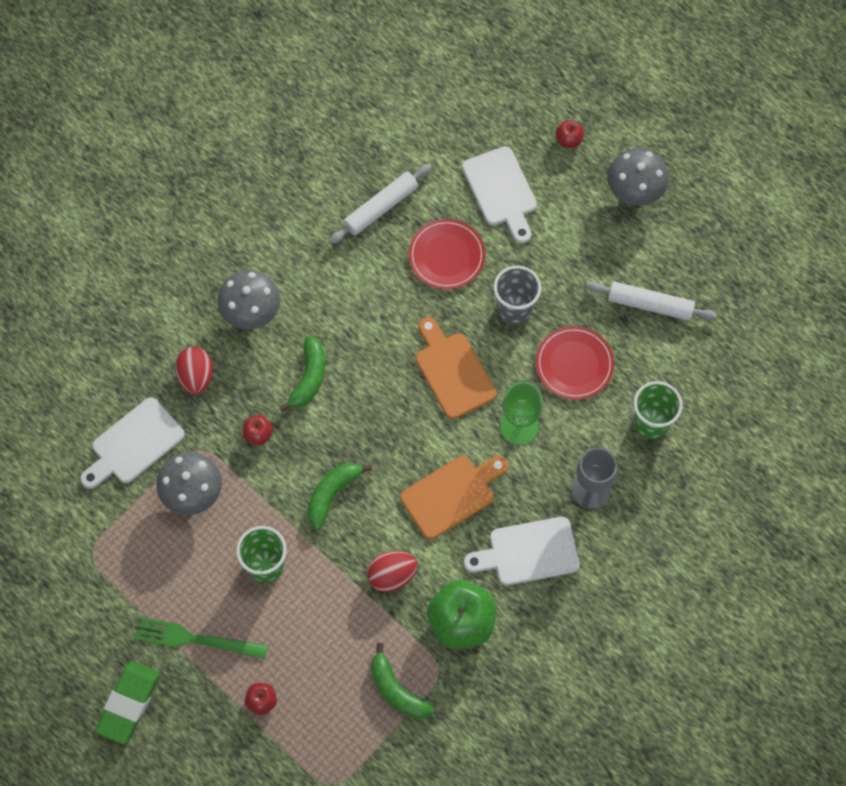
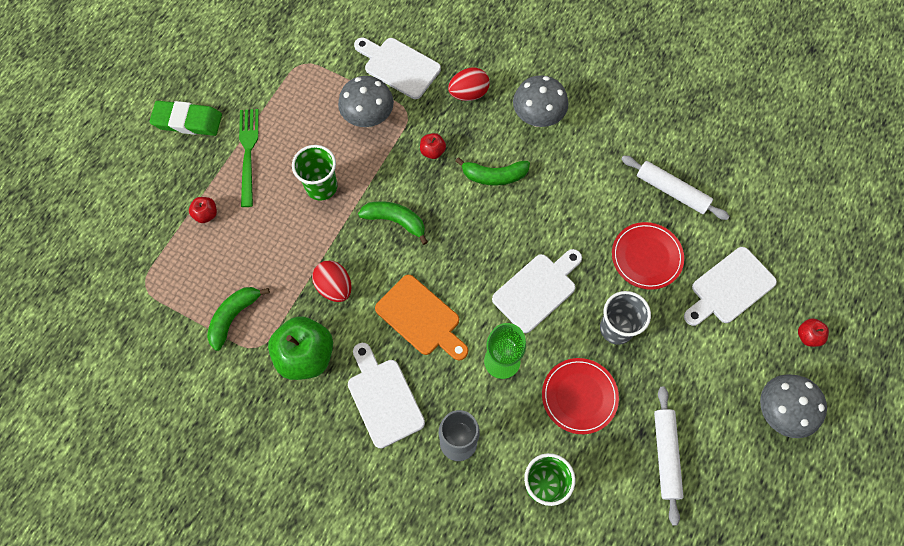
camera: 75 degrees right, 0 degrees up
(453, 371) = (537, 290): orange cutting board -> white cutting board

